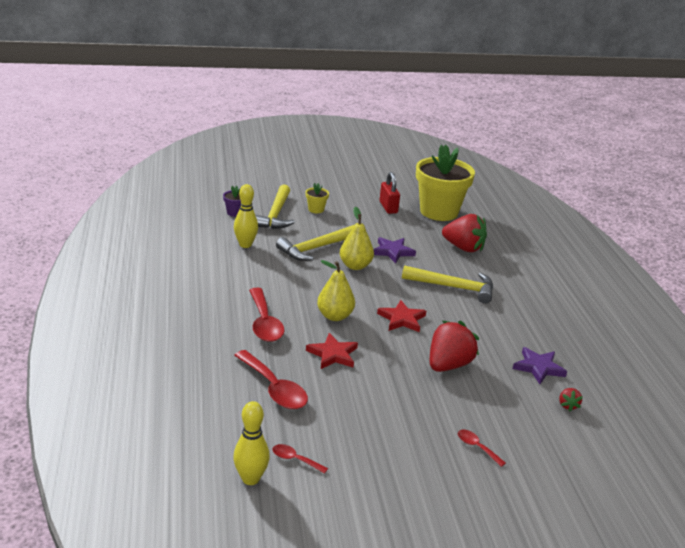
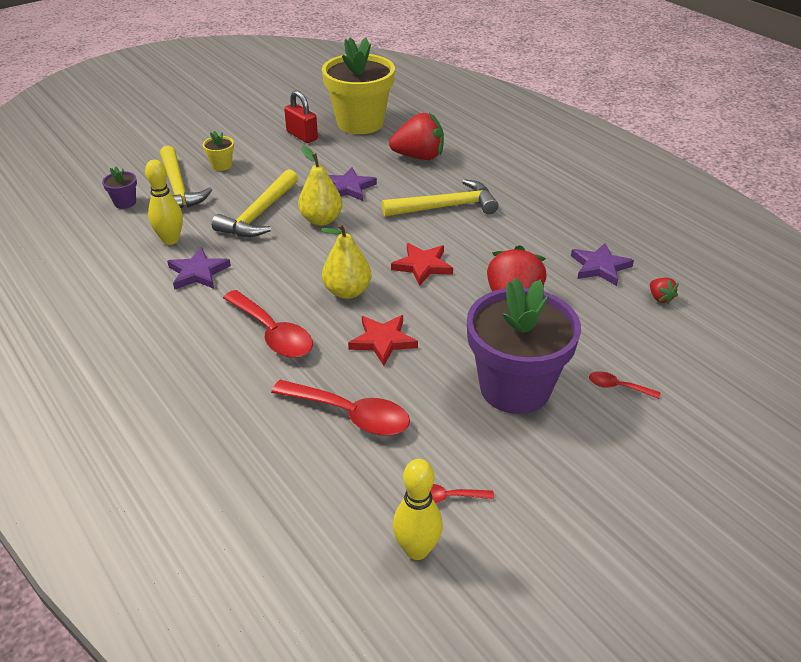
camera: 25 degrees left, 10 degrees up
(247, 270) = (198, 272): none -> purple star
(399, 417) = (515, 388): none -> purple flower pot

